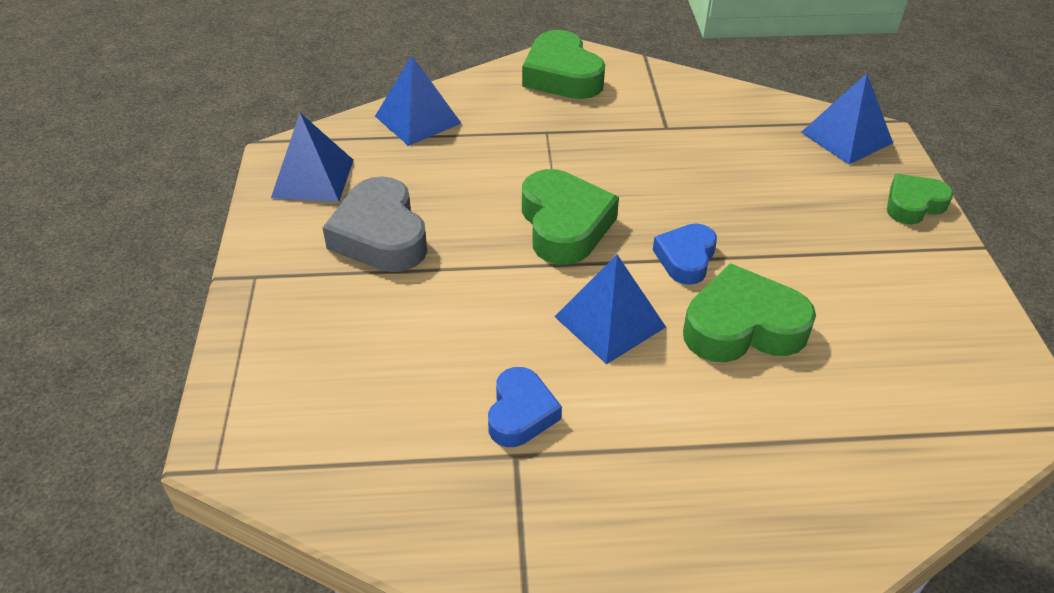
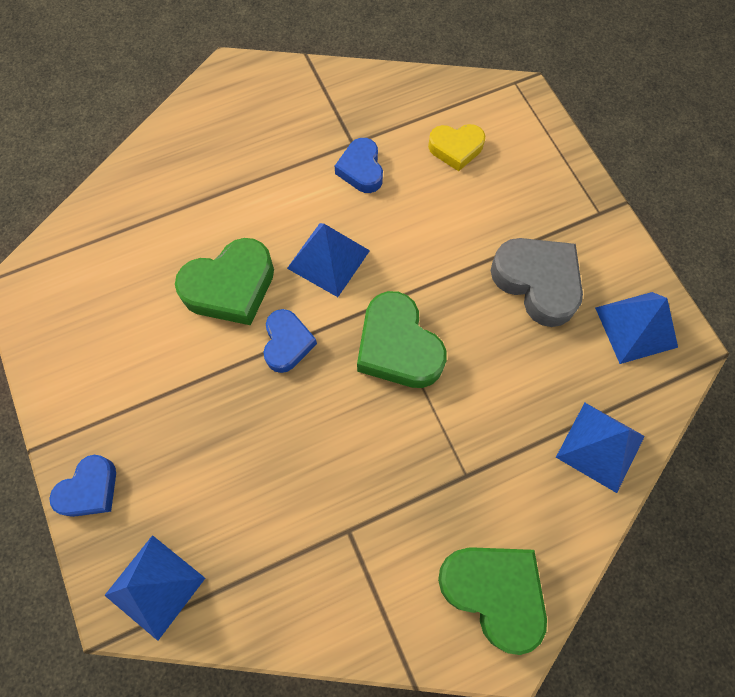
camera: 160 degrees right, 25 degrees up
(372, 400) = (456, 148): none -> yellow heart
(913, 204) = (90, 490): green heart -> blue heart

